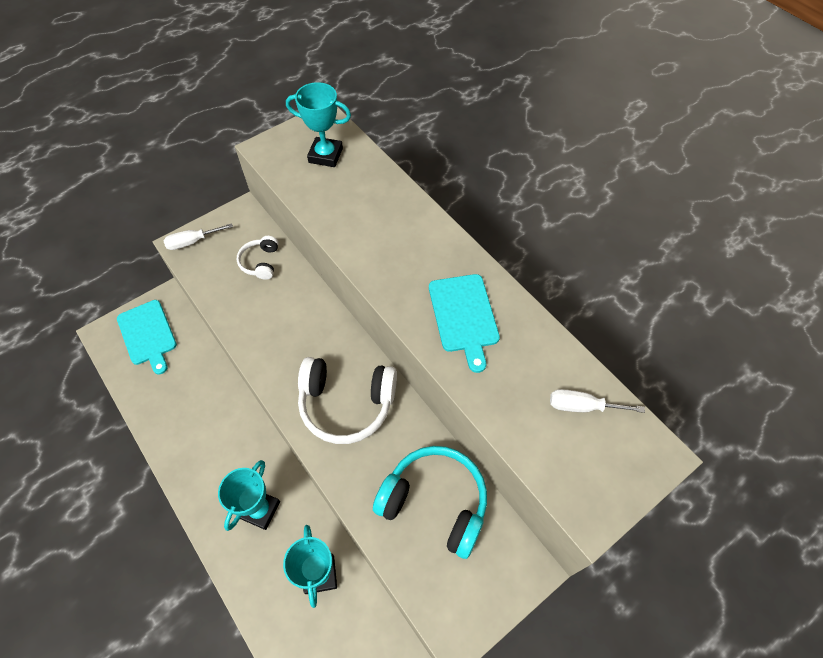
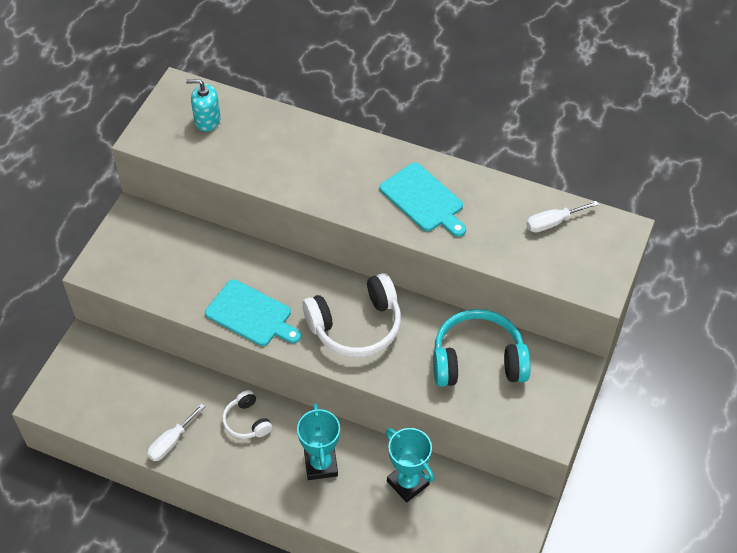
camera: 30 degrees left, 5 degrees down
(147, 334) = (93, 381): turquoise cutting board -> turquoise cutting board (251, 315)
(192, 242) = (104, 262): white screwdriver -> white screwdriver (171, 442)
(260, 262) = (188, 250): white headphones -> white headphones (247, 421)
(325, 155) = (207, 120): turquoise trophy -> turquoise soap dispenser

